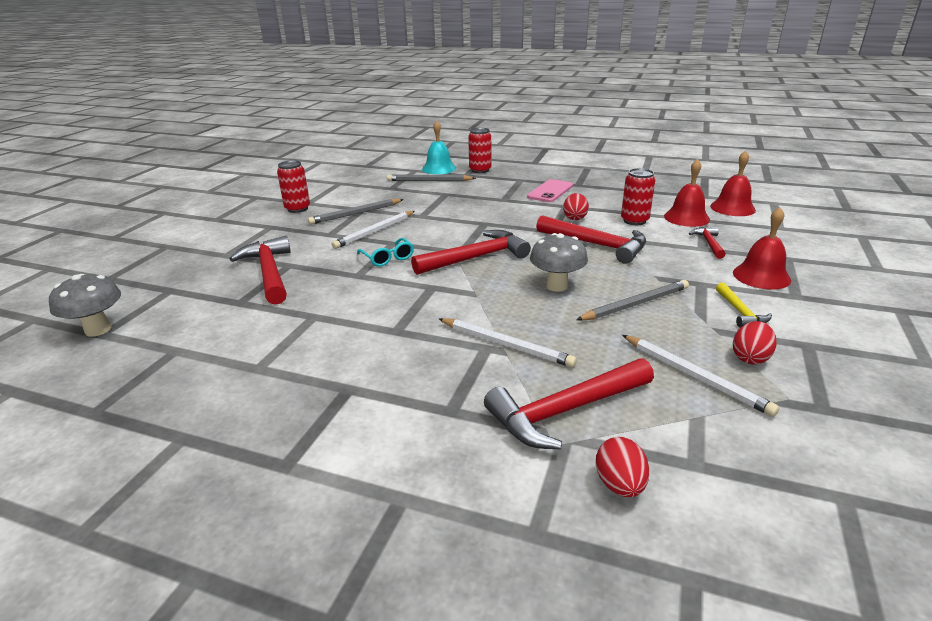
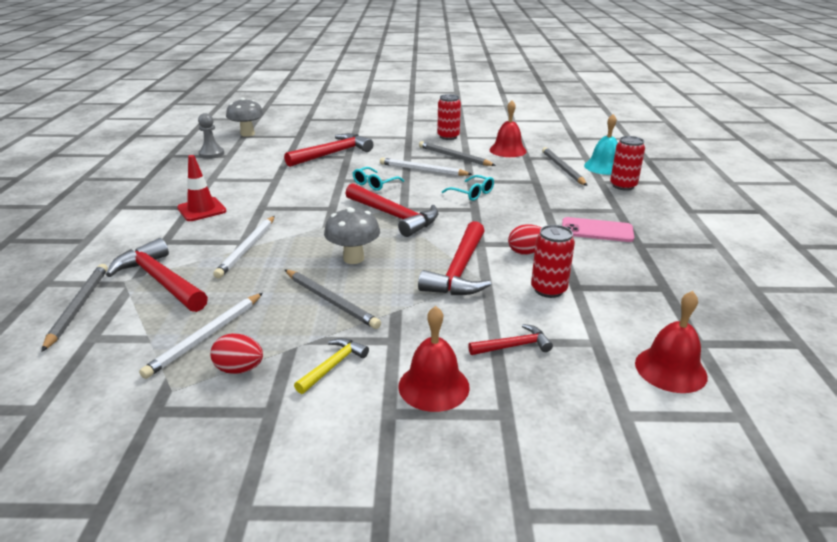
camera: 70 degrees right, 0 degrees up
(147, 366) = (211, 154): none -> grey pawn
(367, 377) = (201, 209): none -> red traffic cone
(450, 219) = (471, 193): none -> turquoise glasses
(619, 484) = (78, 307): red egg -> grey pencil
(686, 218) = (592, 328): red bell -> red bell (507, 150)
(740, 312) = (333, 366): yellow hammer -> yellow hammer turned 150 degrees clockwise

